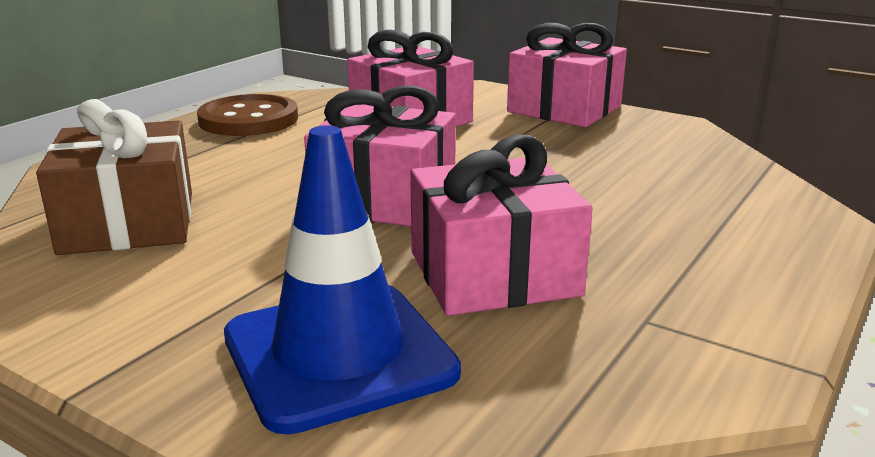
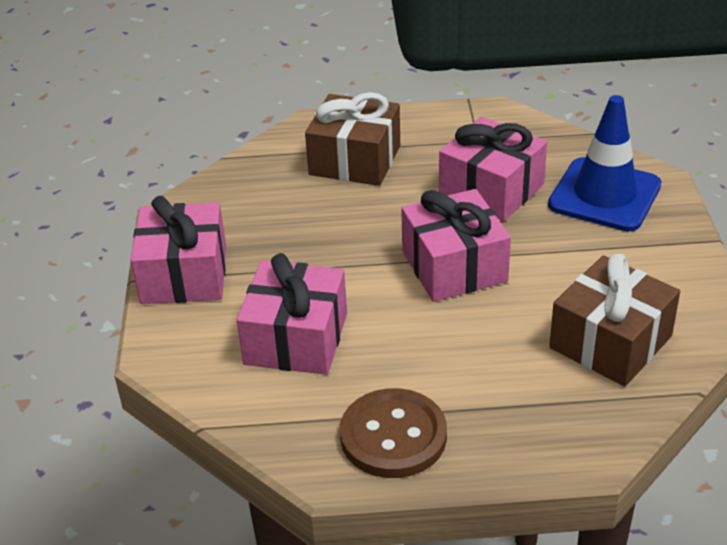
camera: 125 degrees left, 15 degrees up
(686, 217) = (355, 160): none -> brown gift

